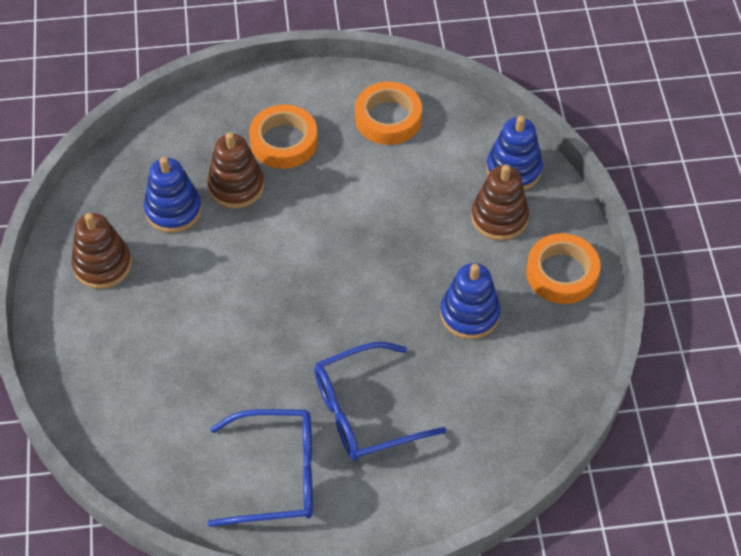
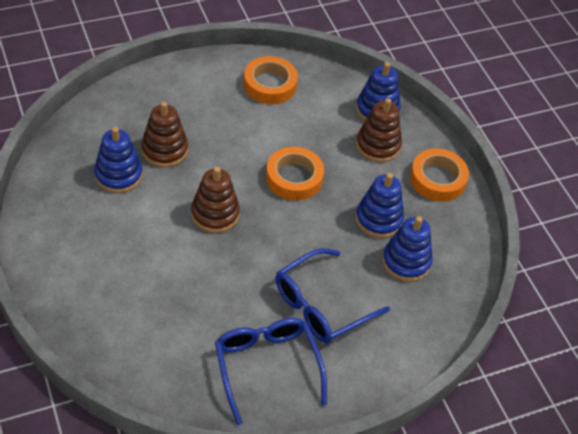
camera: 20 degrees left, 5 degrees down
(102, 265) = (71, 226): brown stacking toy -> brown stacking toy (215, 214)
(277, 475) = (267, 366): blue glasses -> blue glasses turned 90 degrees counterclockwise
(284, 141) = (193, 112): orange tape -> orange tape (294, 178)
(486, 374) = (406, 262): none -> blue stacking toy

